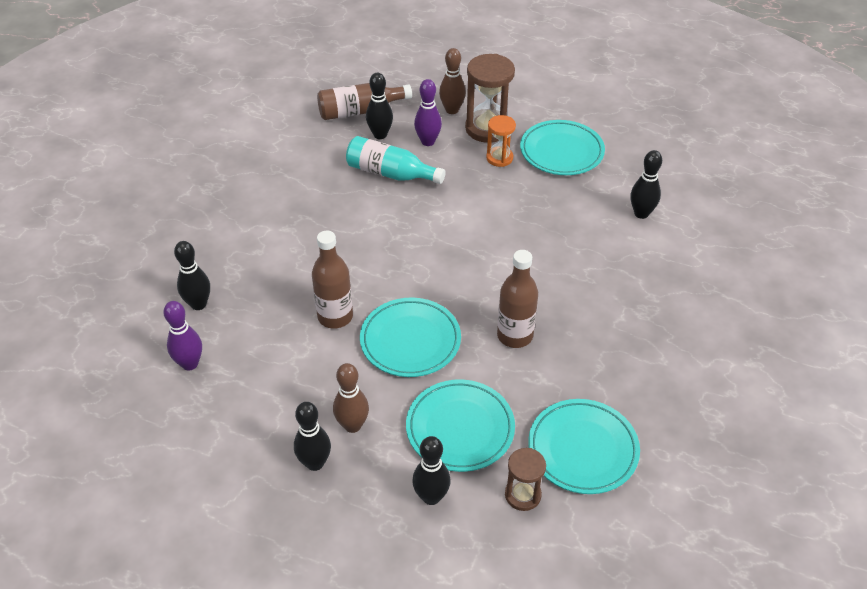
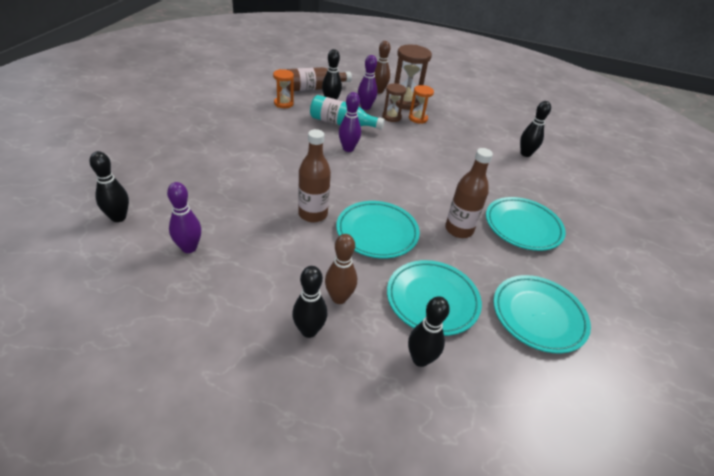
camera: 10 degrees left, 5 degrees down
(198, 304) = (196, 203): black bowling pin -> black bowling pin (118, 217)
(315, 142) = (283, 103): none -> orange hourglass
(393, 215) = (348, 149): none -> purple bowling pin
(523, 495) = (500, 355): brown hourglass -> brown hourglass (391, 117)
(561, 152) = (459, 117): turquoise plate -> turquoise plate (523, 226)

